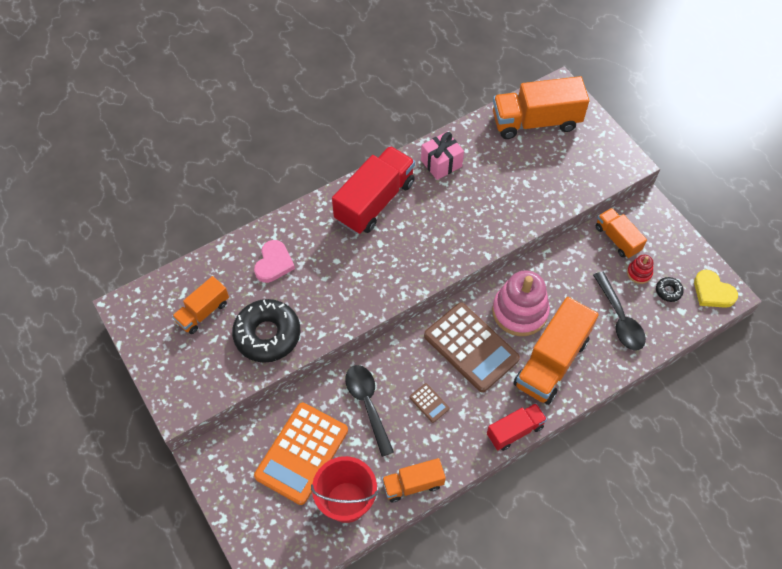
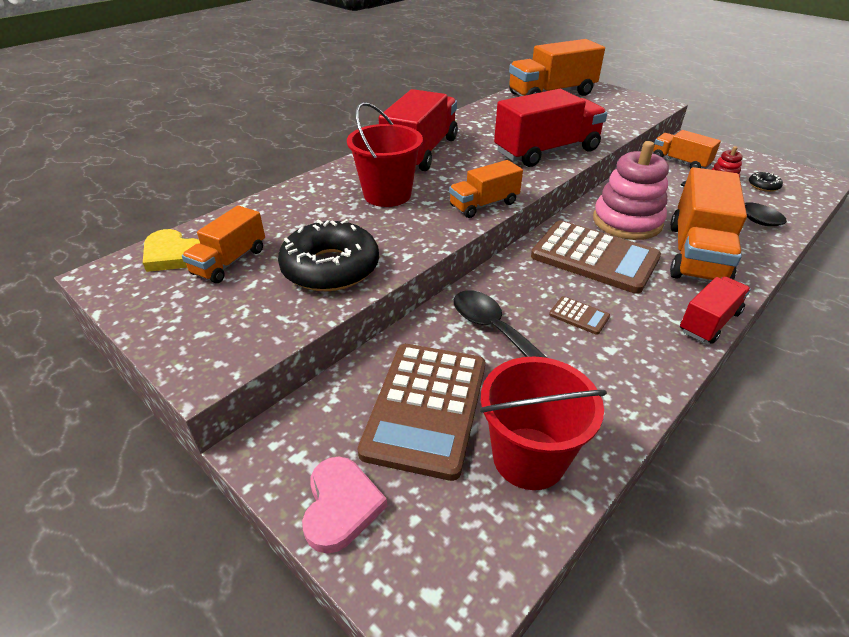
camera: 15 degrees left, 20 degrees down
(274, 263) = (318, 208): pink heart -> pink heart (341, 506)
(302, 453) = (426, 408): orange calculator -> brown calculator
(329, 257) = (387, 195): none -> red bucket
(413, 484) = (617, 410): orange truck -> orange truck (484, 204)
(441, 163) = (477, 123): pink gift -> none
(481, 223) = (547, 151): none -> red truck
(712, 292) = (805, 180): yellow heart -> yellow heart (173, 255)

